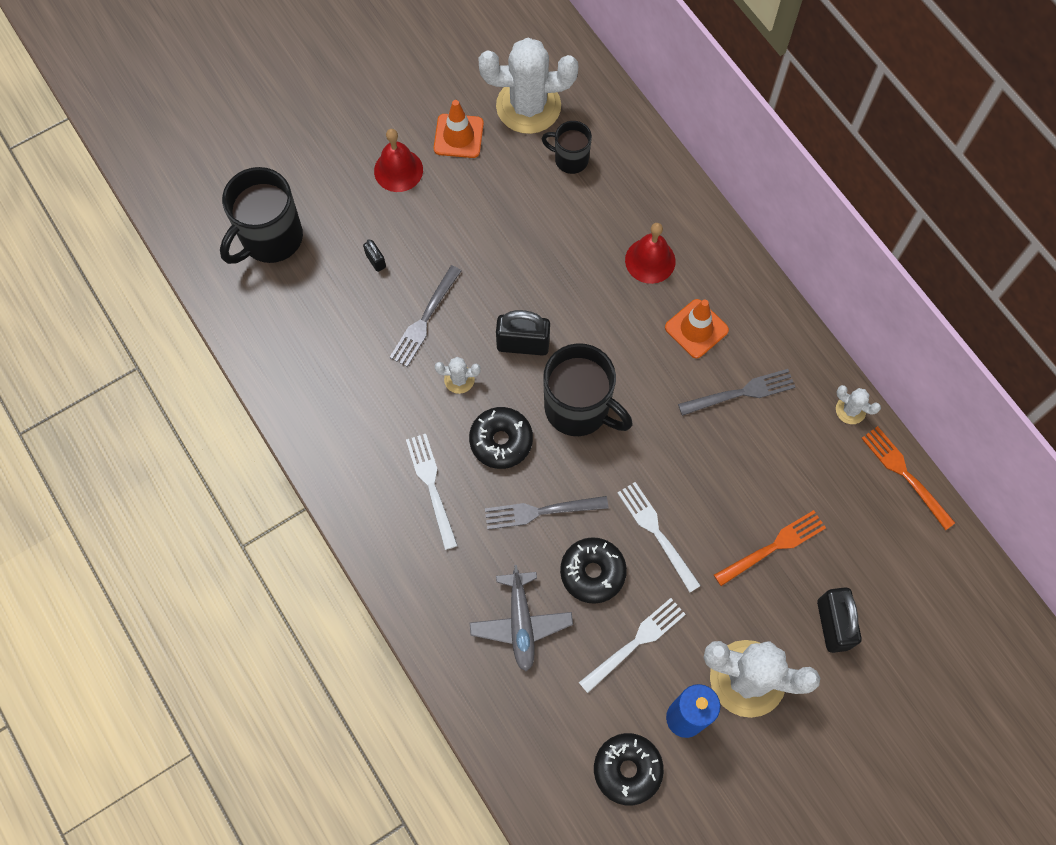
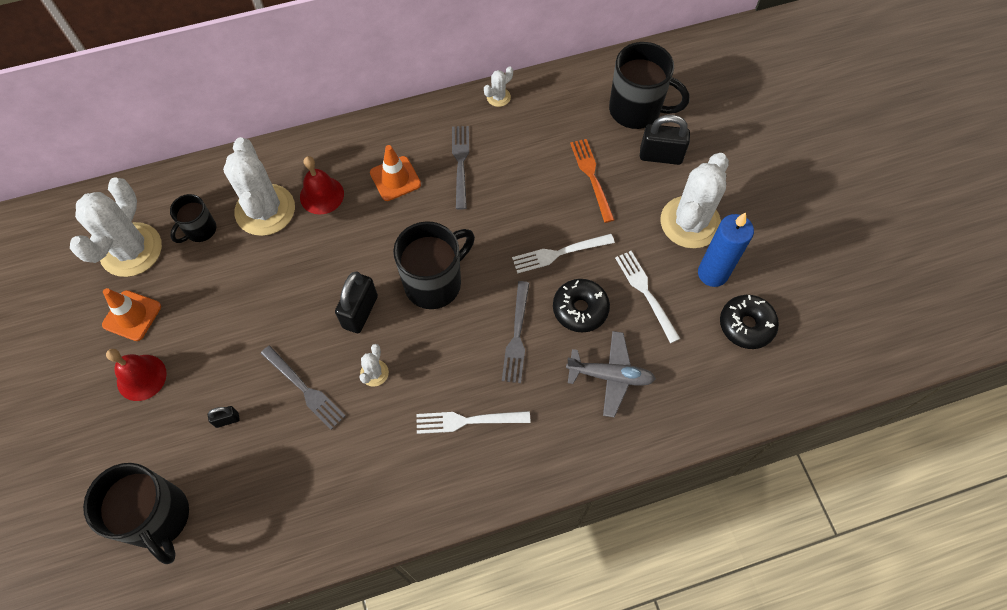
camera: 75 degrees left, 5 degrees down
(501, 441) = (443, 352): black donut -> none
(613, 211) = (265, 210): none -> white cactus
(892, 581) = (636, 110): none -> black mug
(904, 474) = (558, 79): orange fork -> none

